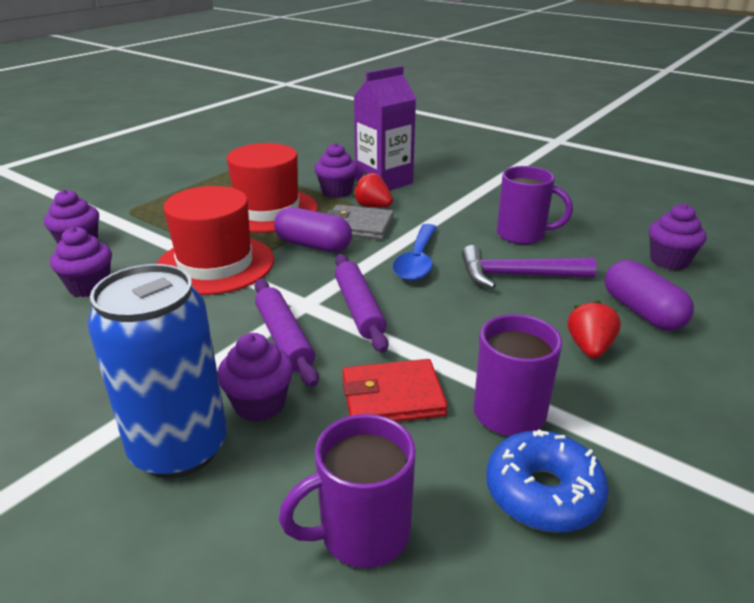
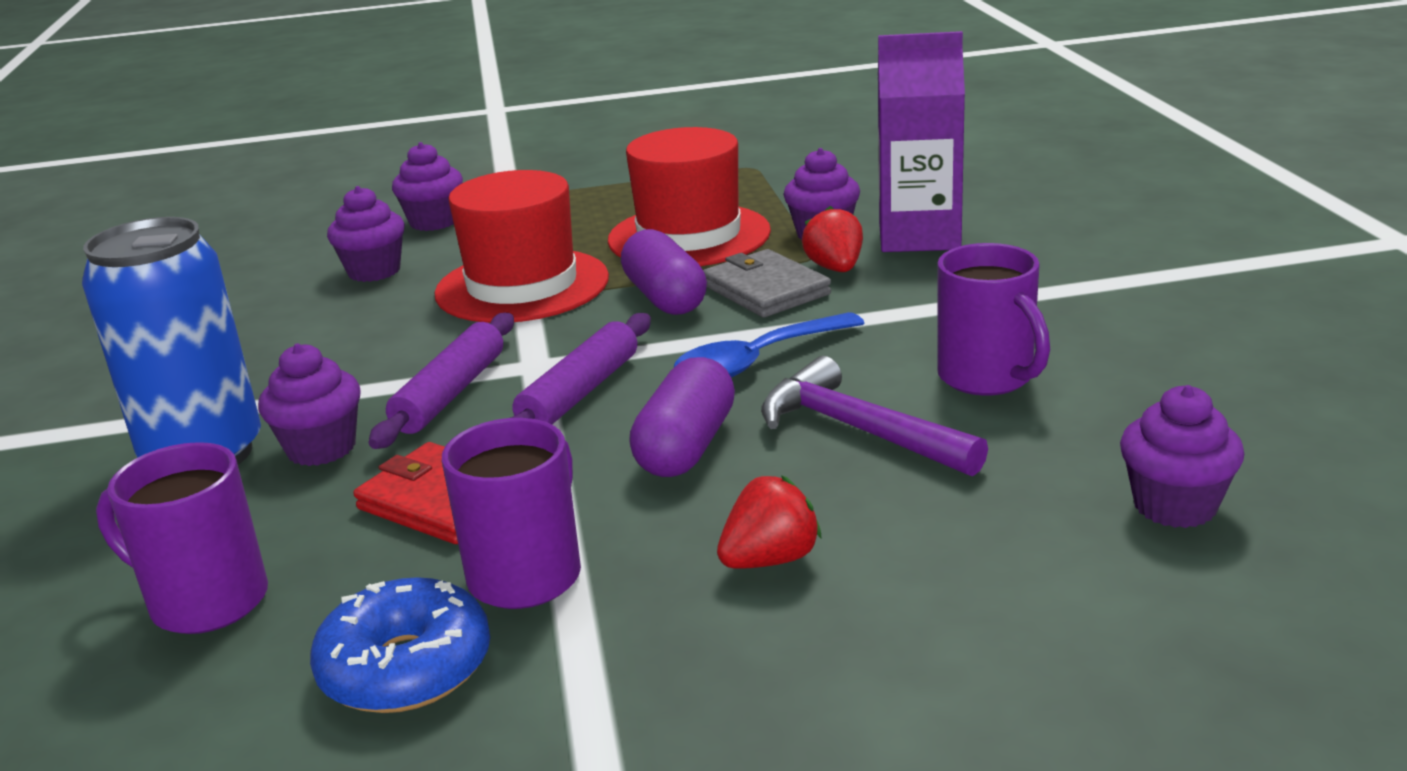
camera: 45 degrees right, 5 degrees down
(642, 312) = (953, 553): purple capsule -> purple capsule (686, 447)

